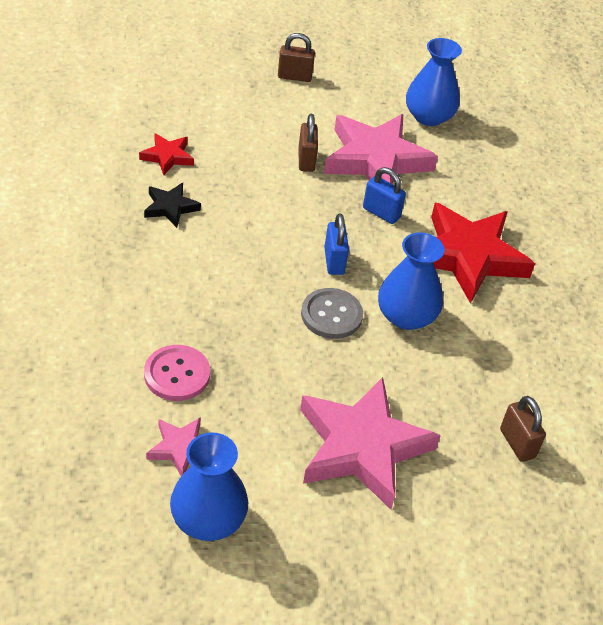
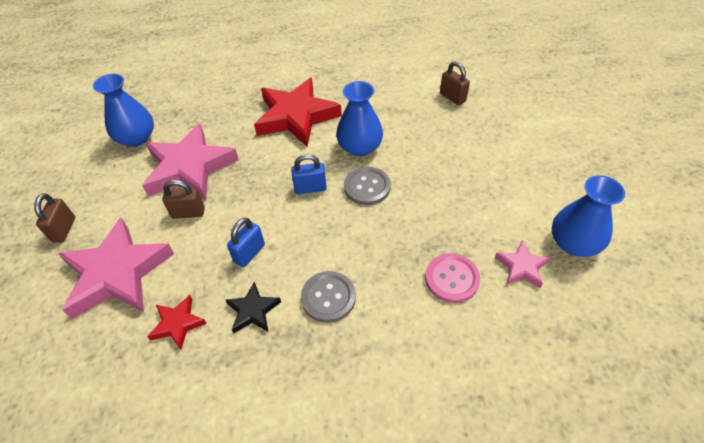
camera: 85 degrees left, 5 degrees up
(174, 264) = (328, 297): none -> grey button
(361, 447) = (481, 166): pink star -> pink star (117, 273)
(381, 213) = (253, 163): blue padlock -> blue padlock (249, 253)
(517, 443) = (452, 97): brown padlock -> brown padlock turned 75 degrees clockwise

